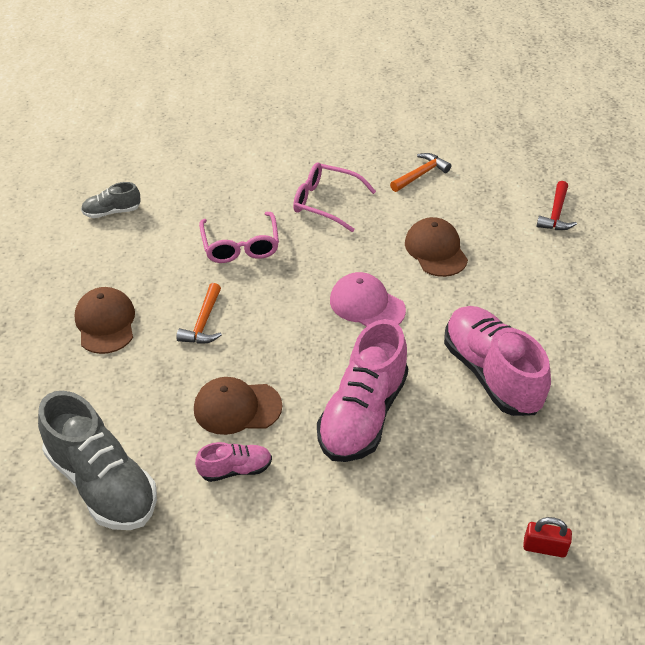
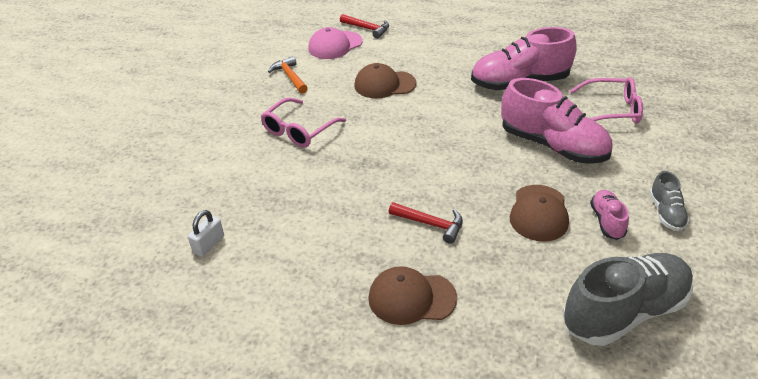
camera: 75 degrees left, 5 degrees down
(112, 212) = (234, 282): grey shoe -> grey shoe (666, 213)
(153, 186) = (208, 244): none -> white padlock
(203, 322) = (430, 224): orange hammer -> red hammer
(240, 245) = (333, 189): pink glasses -> pink glasses (611, 110)
(367, 305) = (435, 127): pink cap -> pink cap (335, 45)
(544, 547) = (668, 90): red padlock -> none

